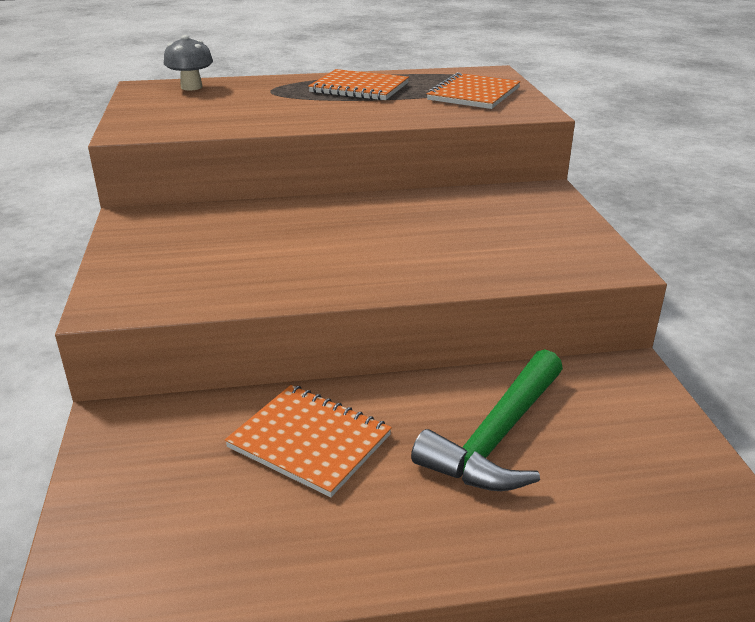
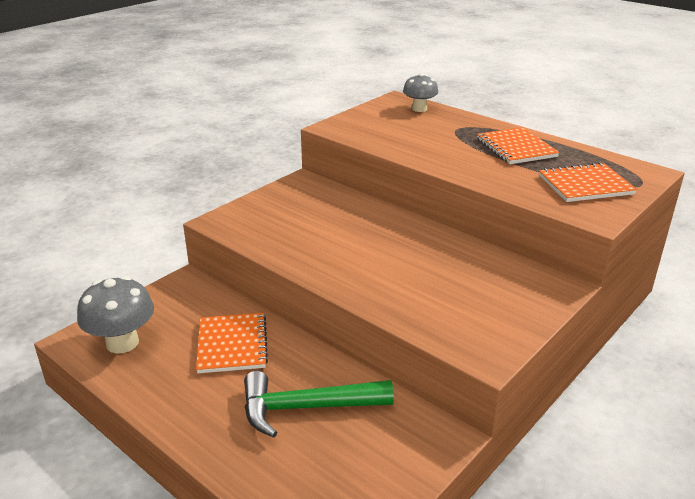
camera: 50 degrees right, 0 degrees up
(160, 546) = (122, 343): none -> grey mushroom

